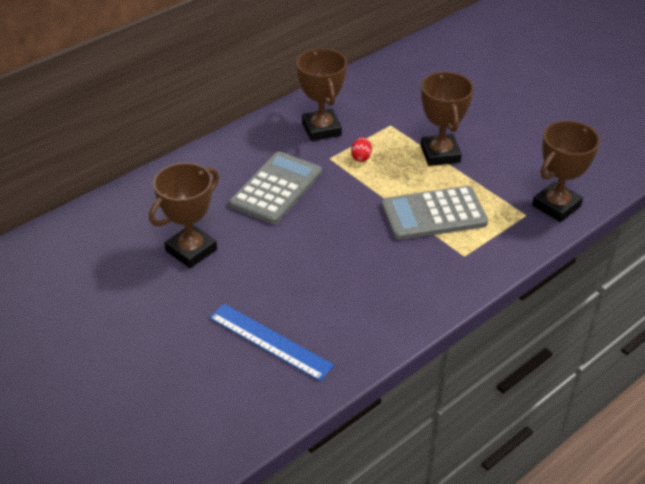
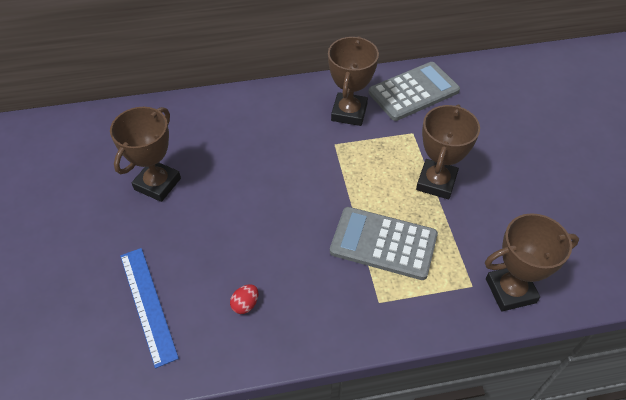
camera: 30 degrees right, 10 degrees up
(191, 250) = (157, 184): brown trophy -> brown trophy turned 45 degrees counterclockwise
(276, 188) = (268, 155): grey calculator -> grey calculator (413, 92)
(361, 157) = (362, 155): red egg -> red egg (245, 304)

